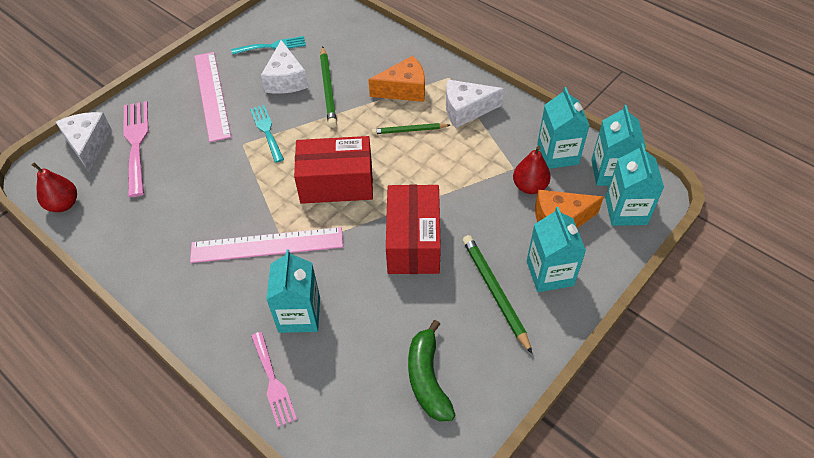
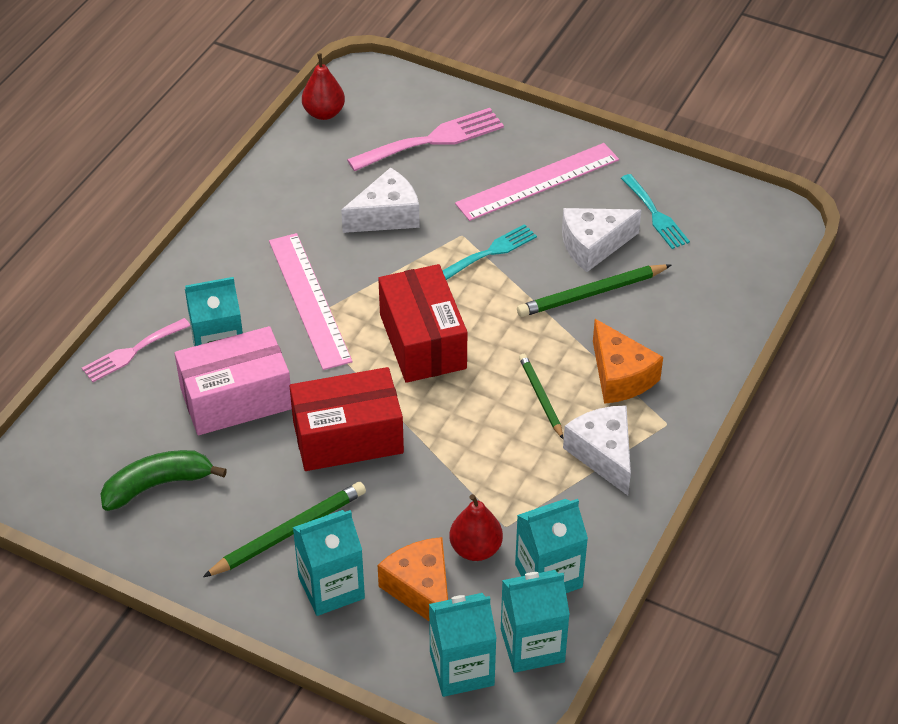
camera: 75 degrees right, 5 degrees down
(88, 145) = (417, 101): white cheese -> white cheese (386, 215)
(353, 309) = (236, 399): none -> pink box

